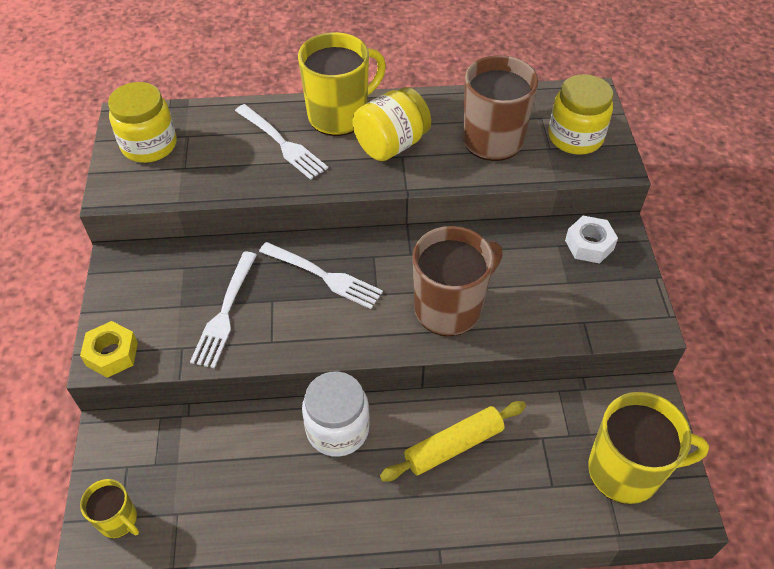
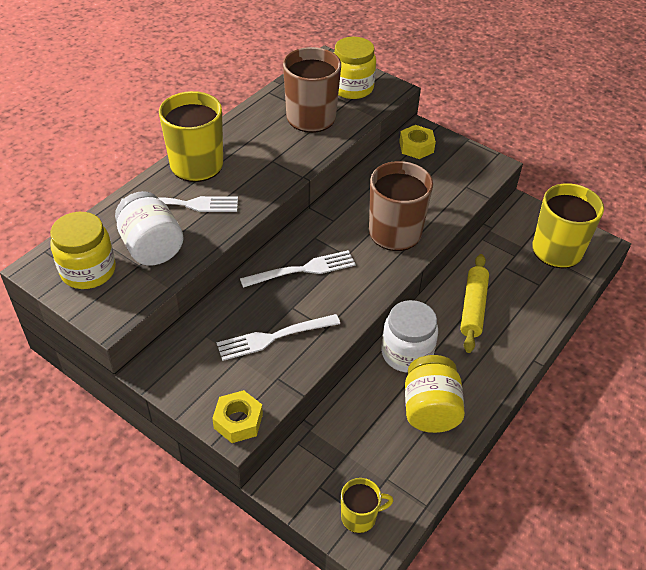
camera: 50 degrees left, 5 degrees down
(211, 160) = (151, 247): none -> white jar
(225, 312) = (274, 337): white fork -> white fork turned 105 degrees clockwise
(391, 144) = (256, 159): yellow jar -> yellow jar (430, 409)
(589, 245) = (416, 147): white nut -> yellow nut

